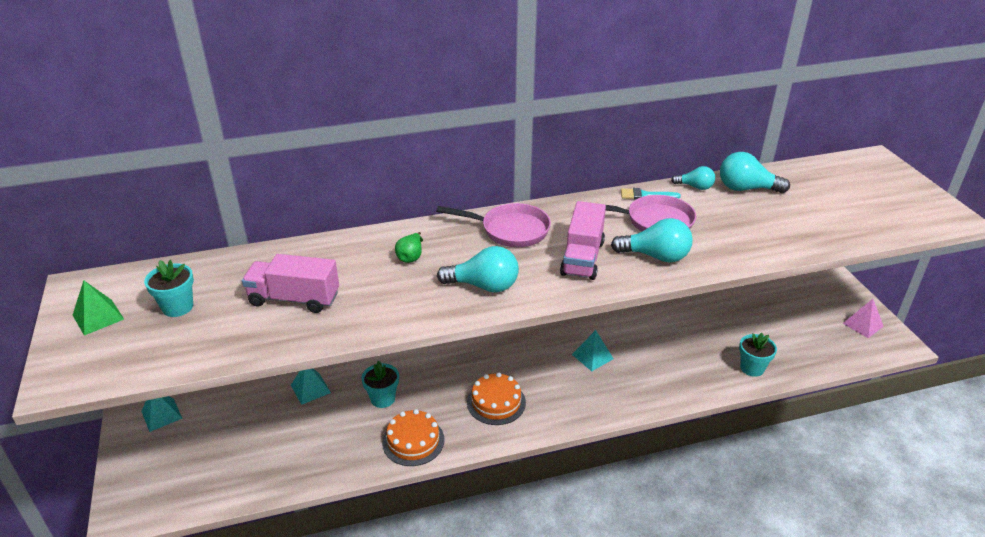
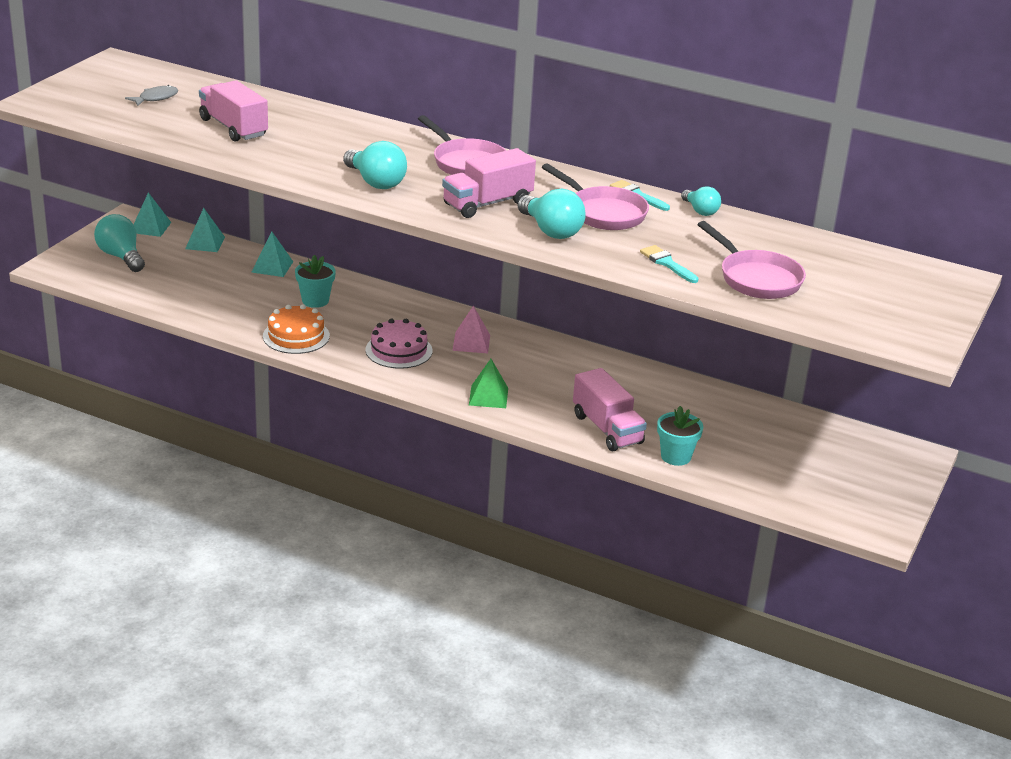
camera: 40 degrees right, 5 degrees down
(98, 317) = (103, 81): green pyramid -> green pyramid (488, 396)
(177, 307) = (155, 98): turquoise flower pot -> grey fish
(411, 257) = (357, 143): green pear -> none
(496, 402) = (399, 350): orange cake -> pink cake
(592, 356) = (536, 369): turquoise pyramid -> turquoise pyramid (205, 243)
(693, 375) = (607, 429): none -> pink truck
(746, 189) = (749, 234): turquoise light bulb -> turquoise light bulb (121, 257)
(754, 240) = (667, 263): none -> turquoise brush
(810, 220) = (756, 279): none -> pink pan
(863, 325) = (870, 497): pink pyramid -> pink pyramid (471, 342)

